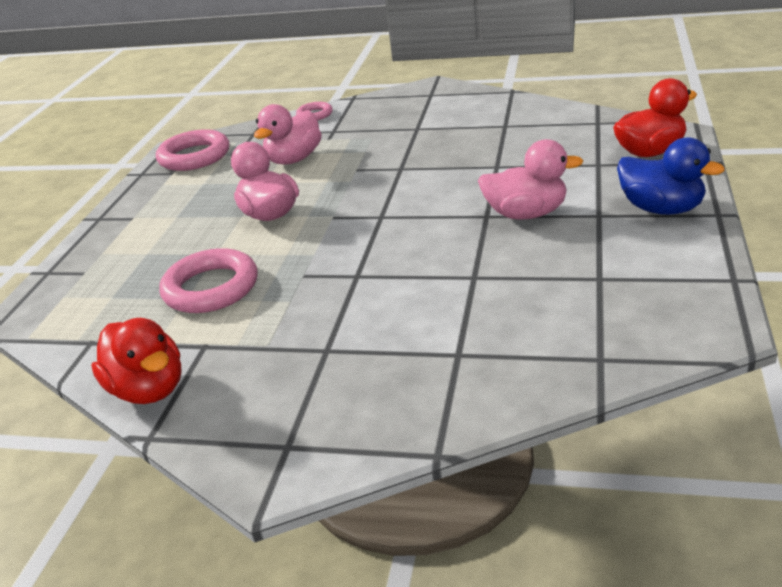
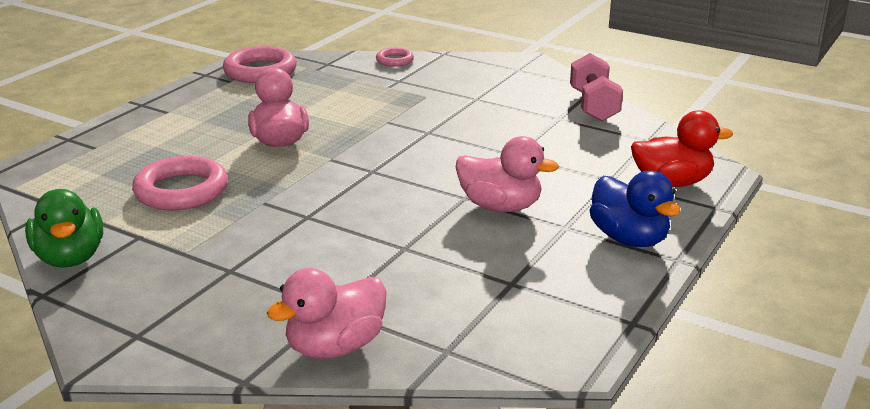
camera: 15 degrees right, 5 degrees down
(149, 389) = (70, 258): red duck -> green duck
(294, 159) = (341, 97): pink duck -> pink duck (335, 347)
(525, 107) = (593, 106): none -> pink dumbbell

